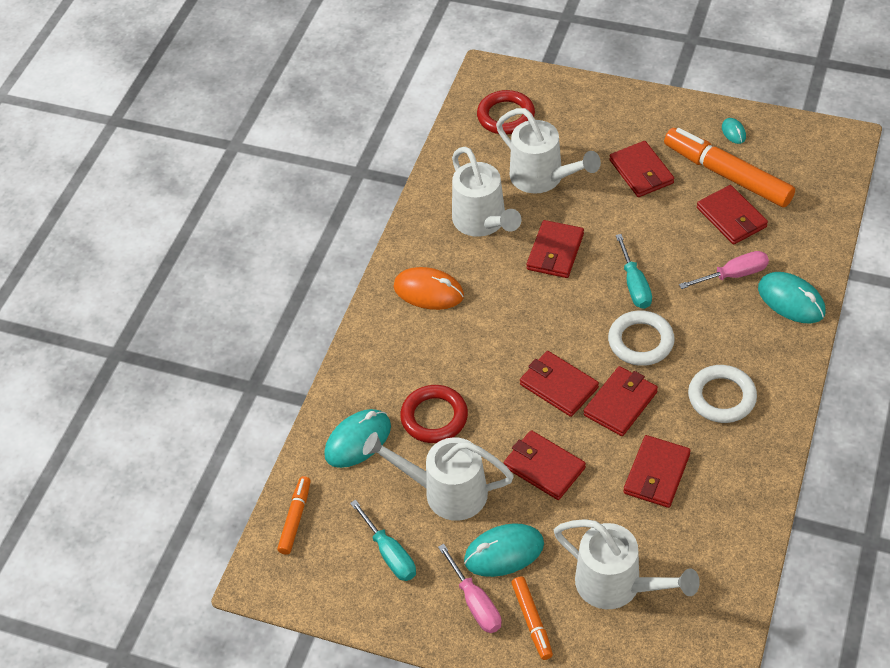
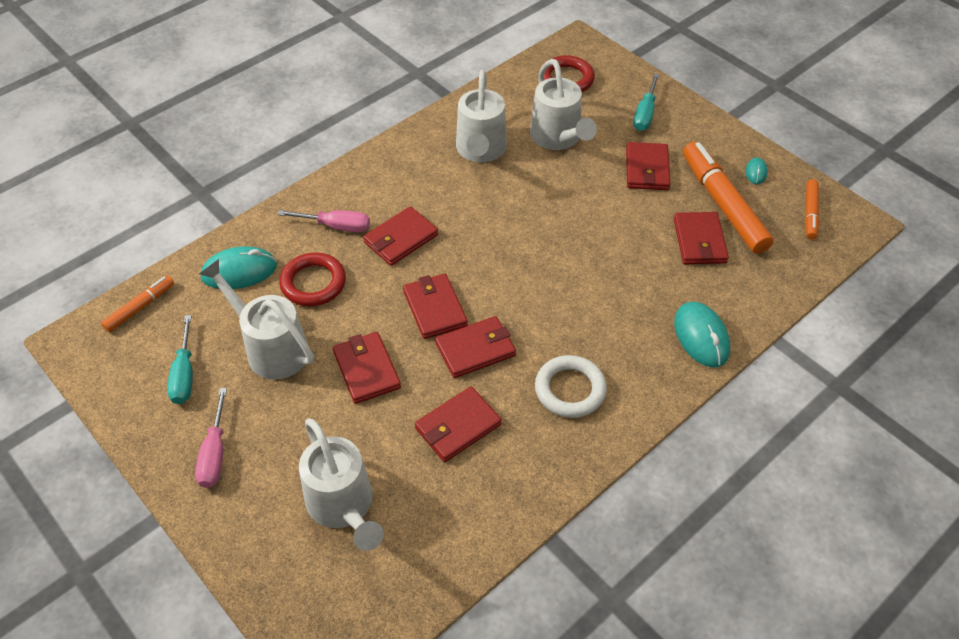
camera: 25 degrees right, 0 degrees up
(428, 291) = (393, 183): orange mouse -> none
(504, 552) = (274, 423): turquoise mouse -> none
(532, 621) = (246, 496): orange marker -> orange marker (810, 213)
(555, 252) = (521, 200): red wallet -> red wallet (401, 239)
(634, 284) = (568, 257): turquoise screwdriver -> turquoise screwdriver (645, 113)
(640, 341) = (535, 306): white ring -> none
(733, 275) = (663, 290): pink screwdriver -> pink screwdriver (335, 226)

